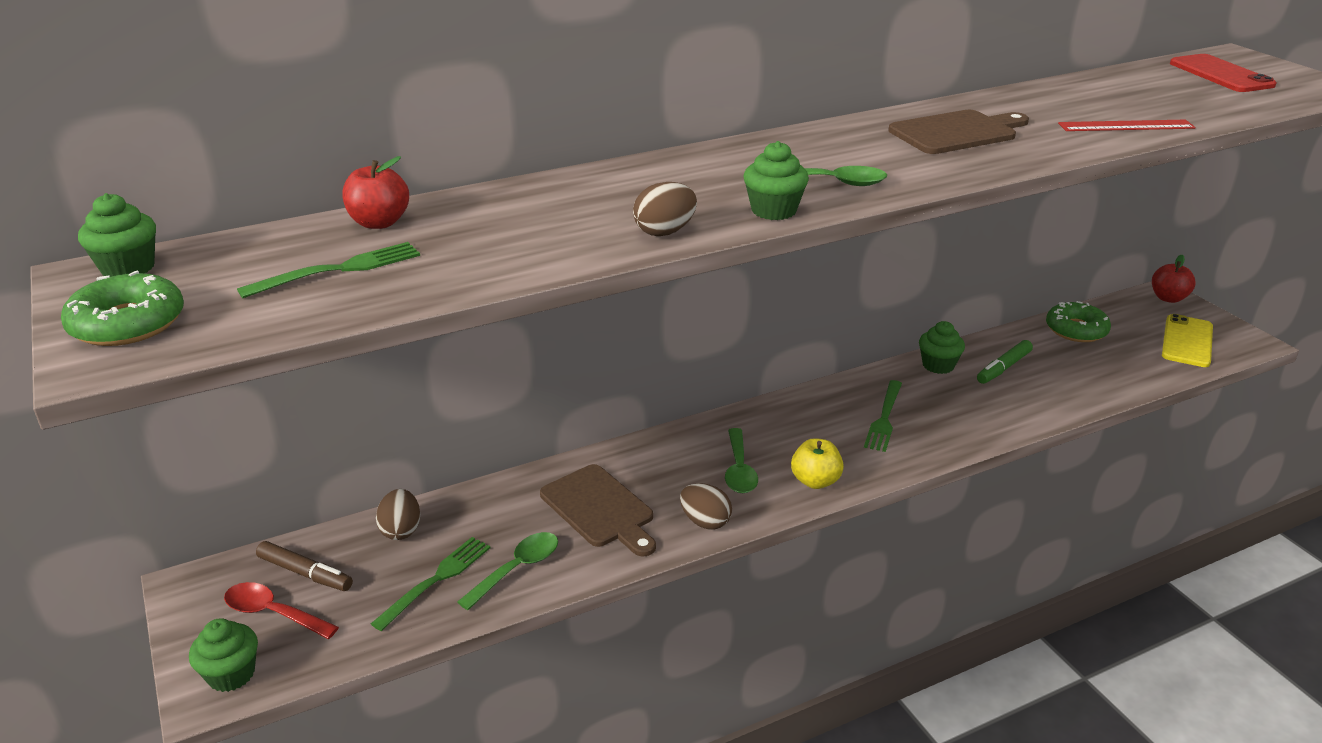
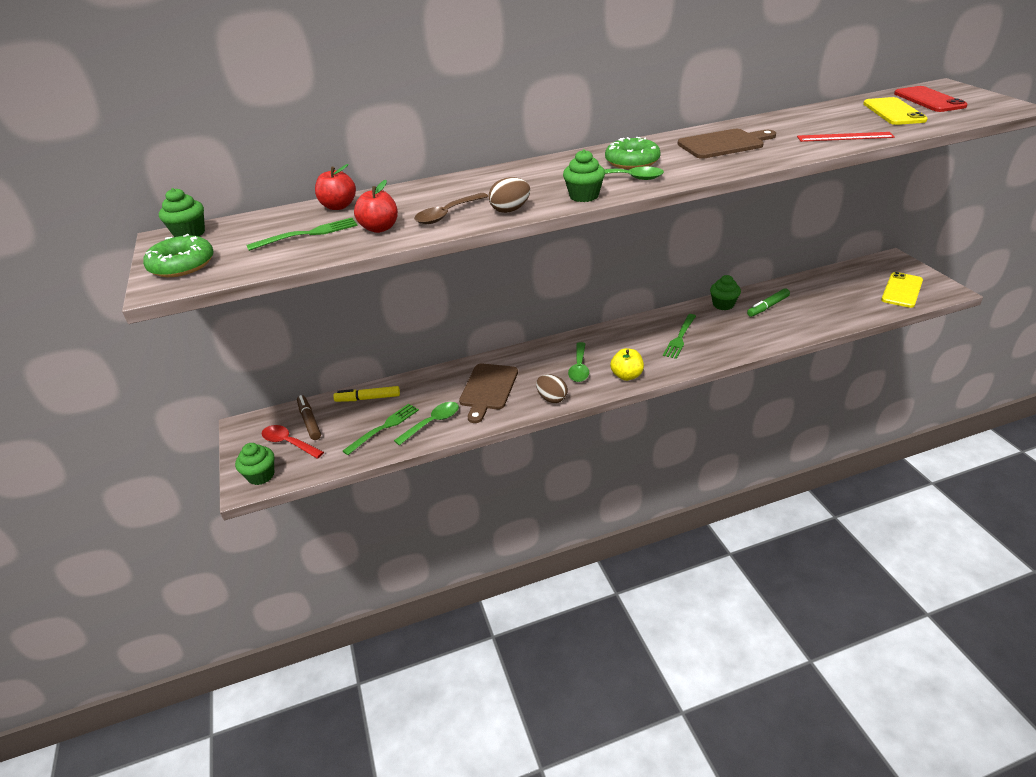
camera: 10 degrees right, 5 degrees up
(305, 573) = (309, 421): brown marker -> brown marker turned 150 degrees counterclockwise
(401, 530) = (368, 398): brown egg -> yellow marker
(565, 238) = (447, 214): none -> brown spoon
(599, 509) = (488, 389): brown cutting board -> brown cutting board turned 45 degrees clockwise
(1076, 330) = (824, 282): green donut -> green donut (632, 161)
(1168, 298) = (895, 261): red apple -> red apple (379, 228)
(1179, 90) = (893, 112): none -> yellow phone

